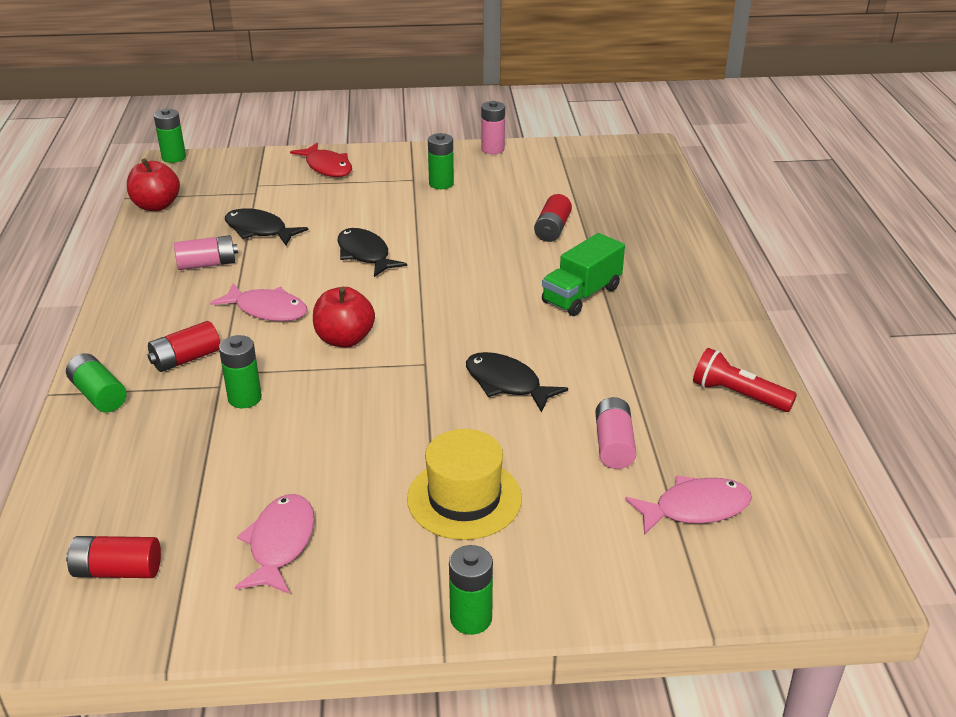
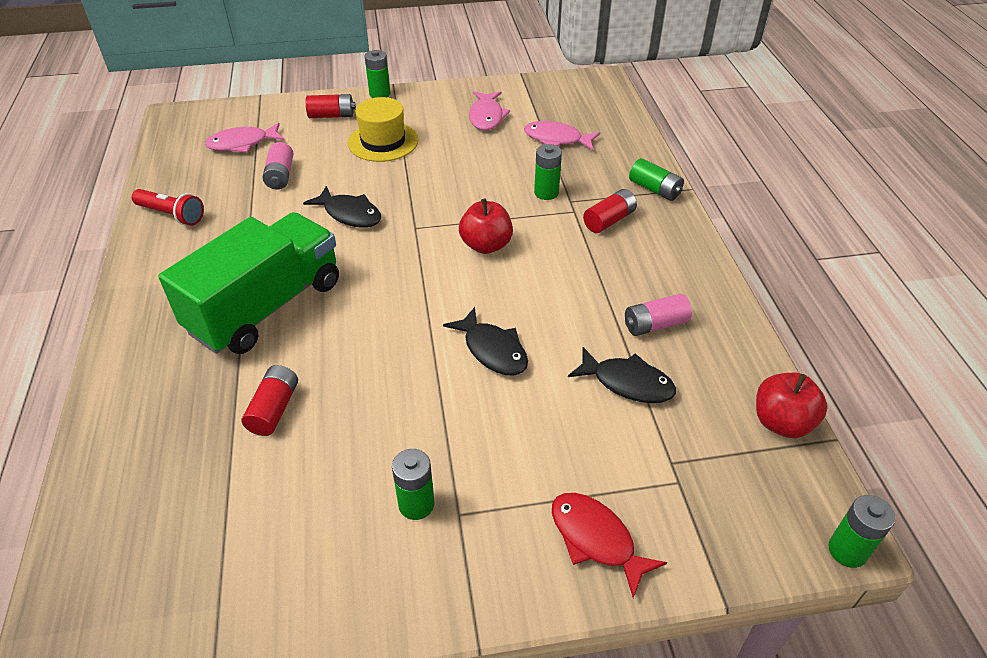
camera: 175 degrees right, 10 degrees up
(117, 570) = (568, 102): red battery -> red battery (332, 116)
(267, 310) = (566, 271): pink fish -> pink fish (556, 139)
(492, 149) = (333, 624): pink battery -> none
(581, 295) = (266, 307): green truck -> green truck, size x1.78

